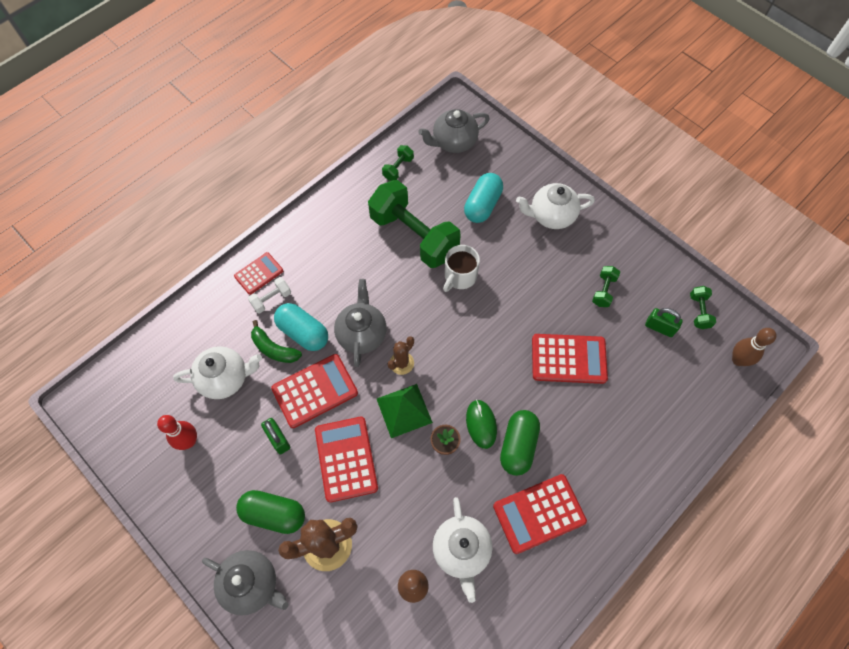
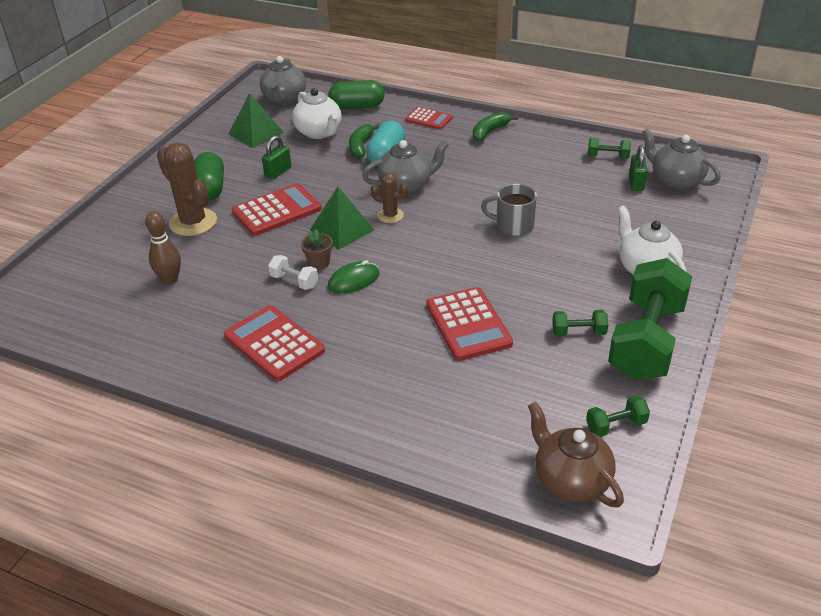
camera: 70 degrees right, 25 degrees down
(189, 441) = (255, 133): red bowling pin -> green pyramid
(252, 584) = (147, 195): grey teapot -> grey teapot (284, 99)
(271, 299) = (408, 132): white dumbbell -> white dumbbell (294, 281)
(310, 234) = (489, 131): none -> green banana
(315, 391) = (333, 177): red calculator -> none
(414, 235) = (537, 186): green dumbbell -> green dumbbell (646, 341)
(459, 276) = (513, 225): white mug -> grey mug
(461, 550) = (215, 300): white teapot -> none
(482, 205) = (614, 218): turquoise capsule -> none
(518, 446) = (342, 311): green capsule -> green capsule (357, 107)
(659, 327) = (564, 392): green padlock -> green padlock (636, 183)
(738, 360) = (570, 480): brown bowling pin -> brown teapot

